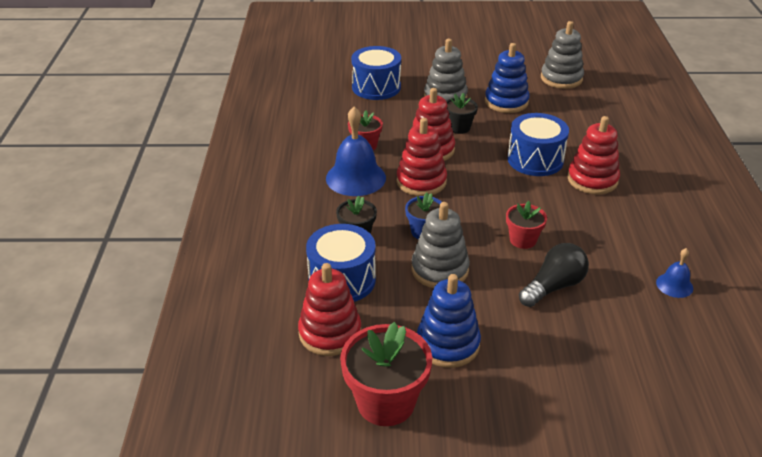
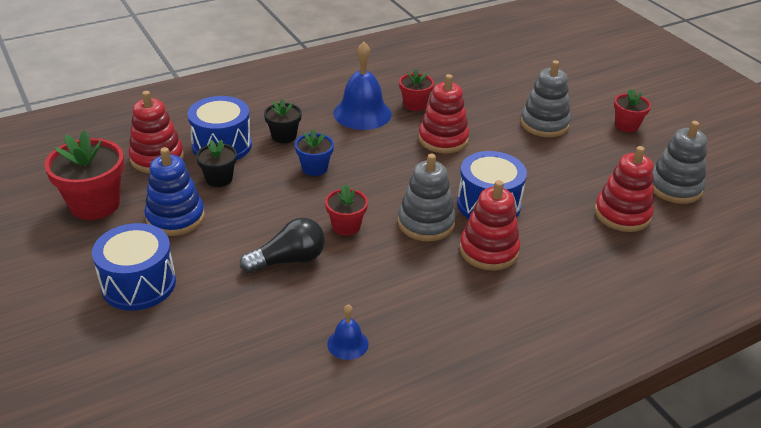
camera: 60 degrees right, 0 degrees up
(376, 87) = (517, 83): blue drum -> blue drum (138, 284)
(421, 182) = (387, 147): red stacking toy -> red stacking toy (622, 214)
(440, 270) = (268, 190): grey stacking toy -> grey stacking toy (426, 223)
(459, 127) = (498, 145): black flower pot -> black flower pot (219, 179)
(474, 66) = (626, 125): none -> red flower pot
(506, 102) = (579, 162): blue stacking toy -> none
(553, 286) = (289, 260): black light bulb -> black light bulb turned 45 degrees counterclockwise

